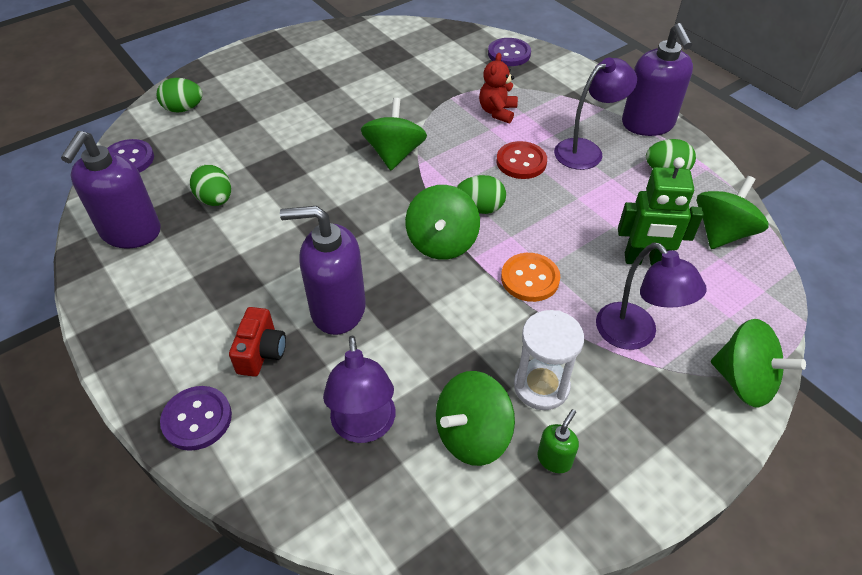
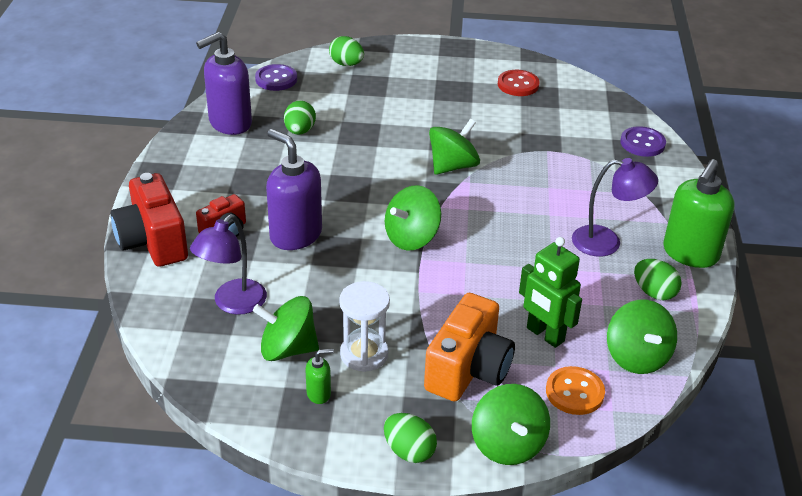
camera: 40 degrees right, 10 degrees down
(197, 419) = (153, 241): purple button -> red camera
(480, 208) = (467, 233): green egg -> green egg (409, 451)
(497, 112) = (571, 179): red teddy bear -> none
(521, 162) = (541, 221): red button -> red button (518, 84)
(530, 278) = (442, 294): orange button -> orange button (574, 392)
(634, 335) = (468, 370): purple lamp -> orange camera
(648, 124) = (690, 254): purple soap dispenser -> green soap dispenser
(722, 233) = (637, 357): green spinning top -> green spinning top turned 90 degrees clockwise

